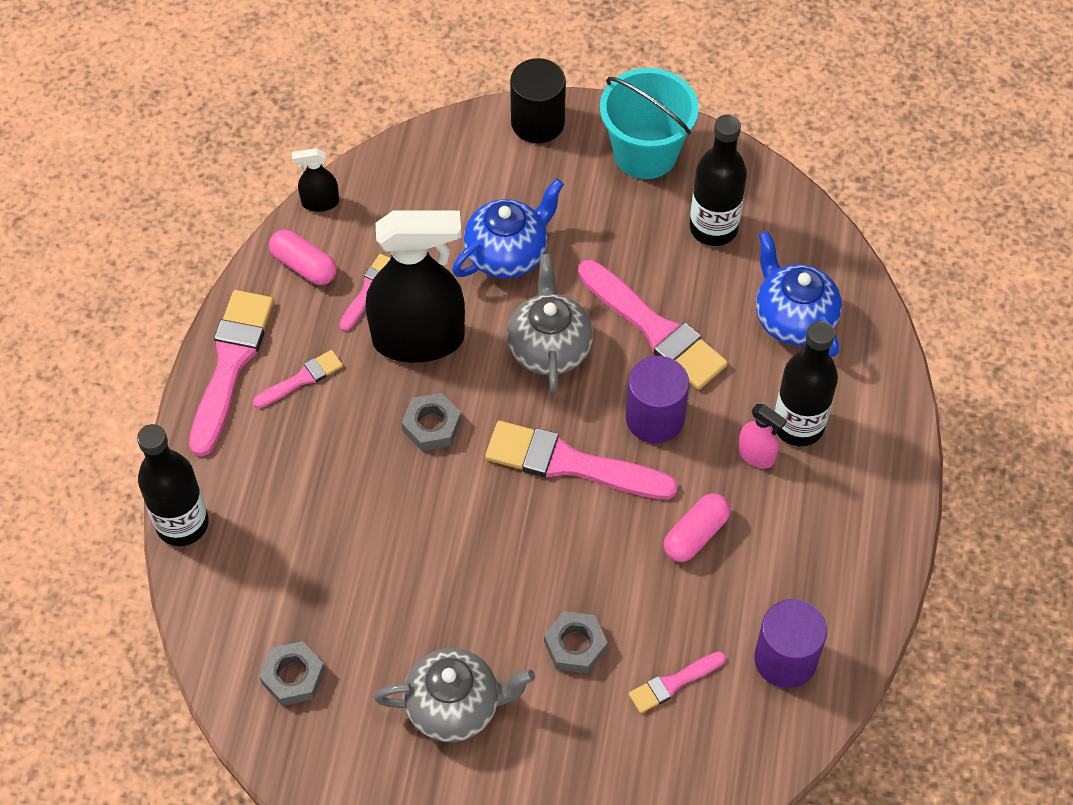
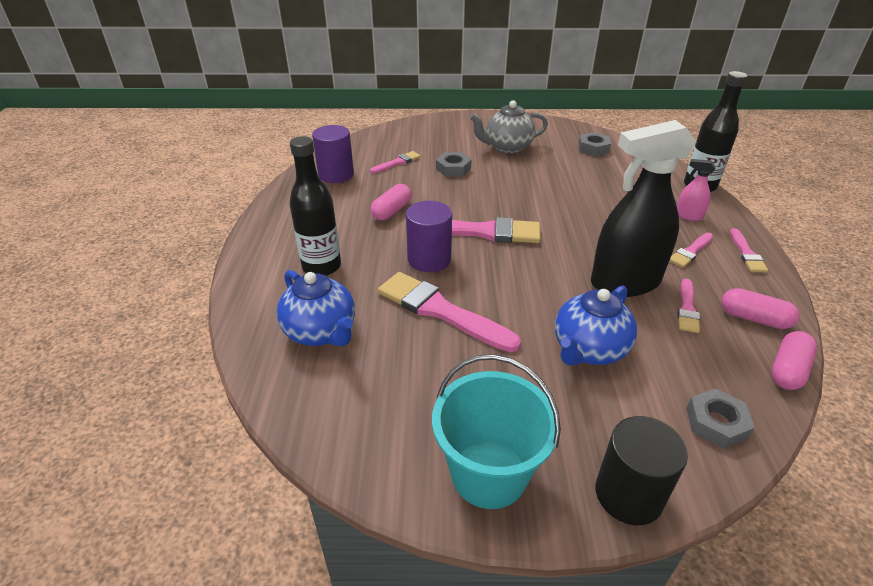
camera: 170 degrees right, 20 degrees down
(230, 364) = (746, 253): pink brush -> pink brush, size x0.52
(320, 203) = (788, 370): black spray bottle -> pink capsule
(431, 426) = (584, 239): grey nut -> grey nut (716, 423)
(549, 348) = (522, 289): grey teapot -> none
(713, 228) = (399, 399): black bottle -> none
(756, 455) = (353, 249): pink spray bottle -> pink spray bottle (688, 216)

